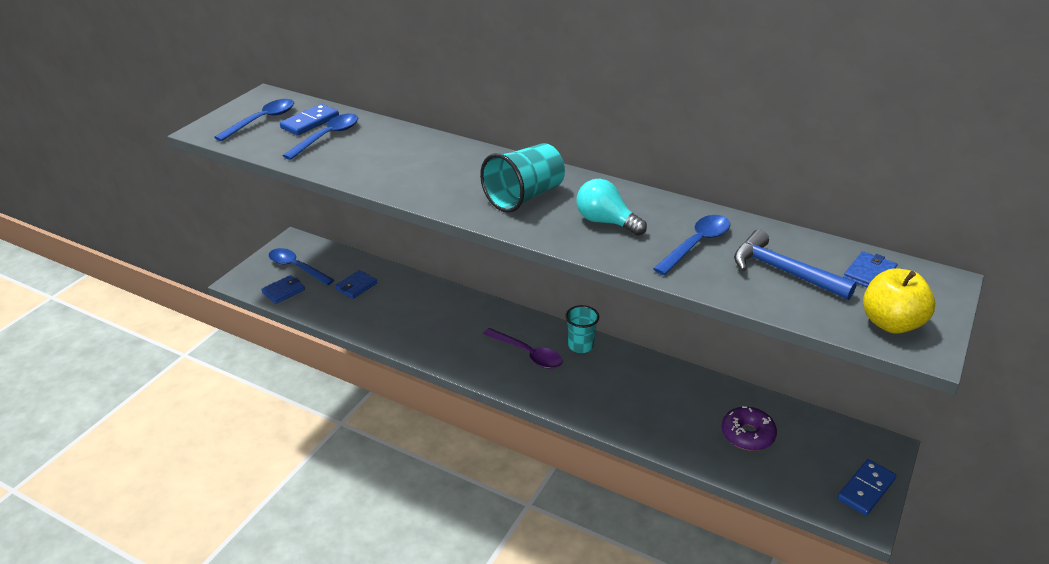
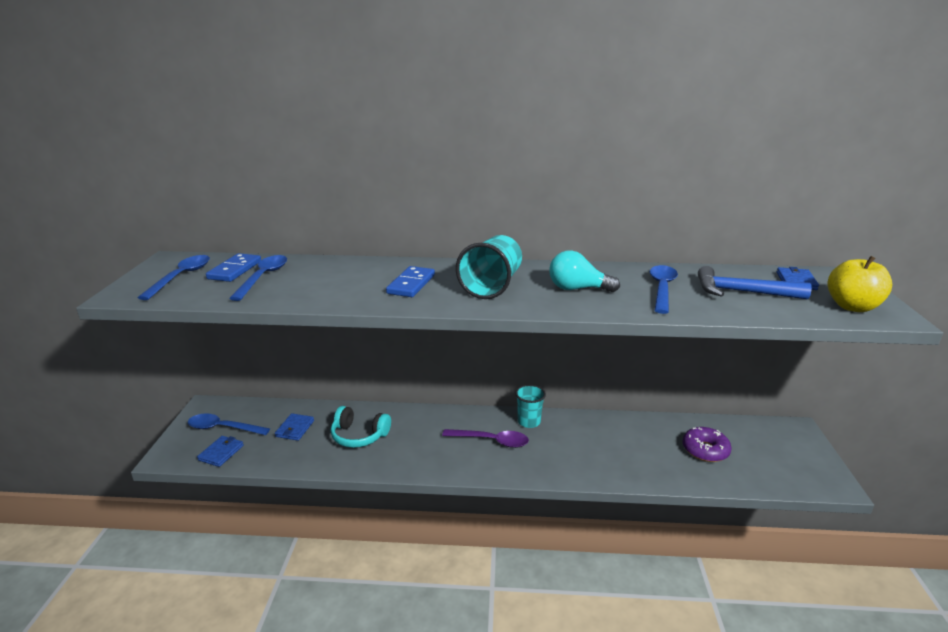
camera: 25 degrees left, 10 degrees down
(407, 310) = (359, 436): none -> turquoise headphones
(865, 489) = (814, 462): blue domino -> blue domino (411, 284)

